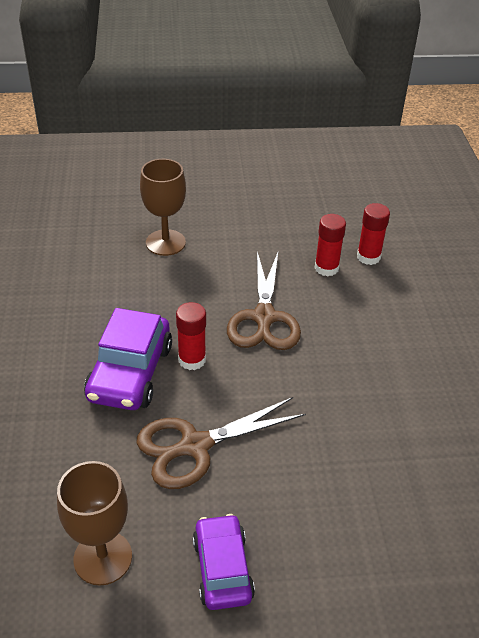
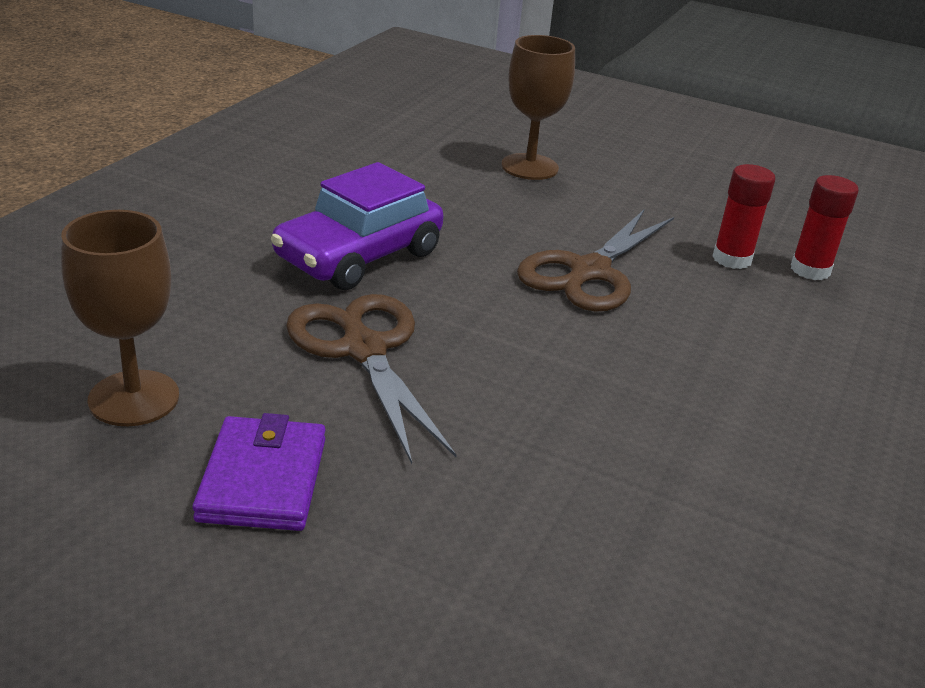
camera: 30 degrees right, 10 degrees down
(192, 360) = (449, 273): red glue stick -> none
(195, 446) = (364, 350): brown scissors -> brown scissors turned 60 degrees clockwise
(222, 568) = (263, 479): purple car -> purple wallet

